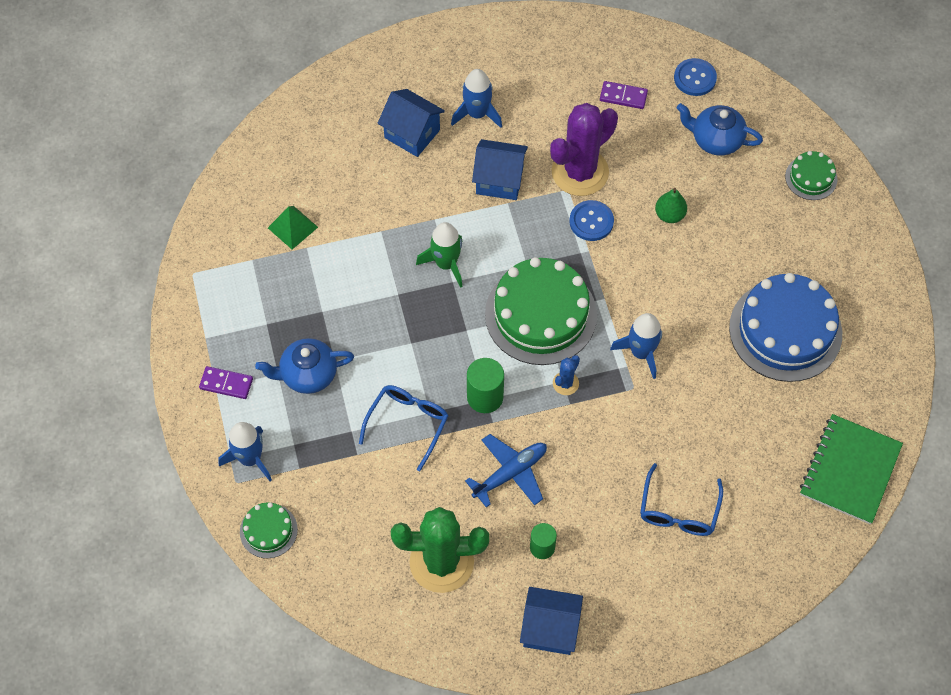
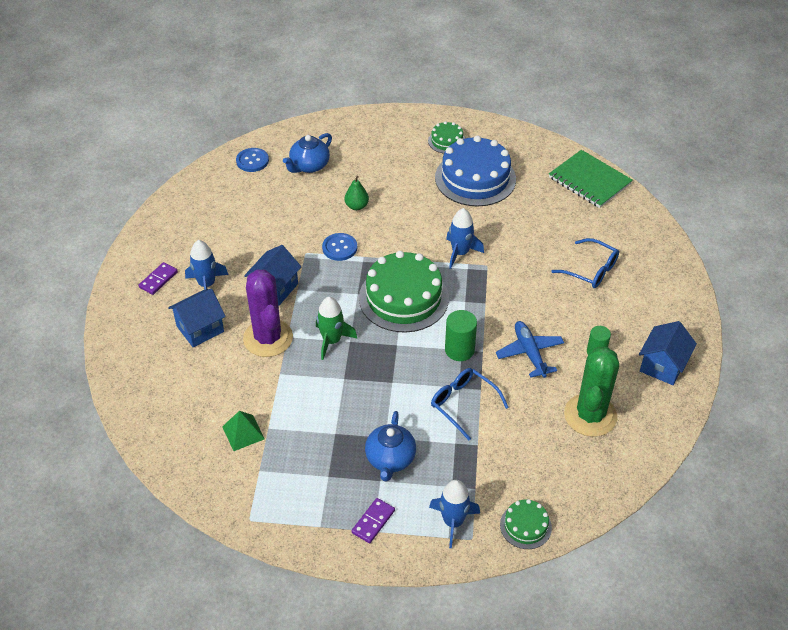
camera: 70 degrees left, 15 degrees down
(565, 383) = (467, 300): blue cactus -> none
(580, 172) = (294, 242): purple cactus -> purple cactus (268, 338)
(623, 96) = (244, 200): purple domino -> purple domino (158, 280)
(811, 178) = (365, 132): green cake -> green cake (446, 141)

